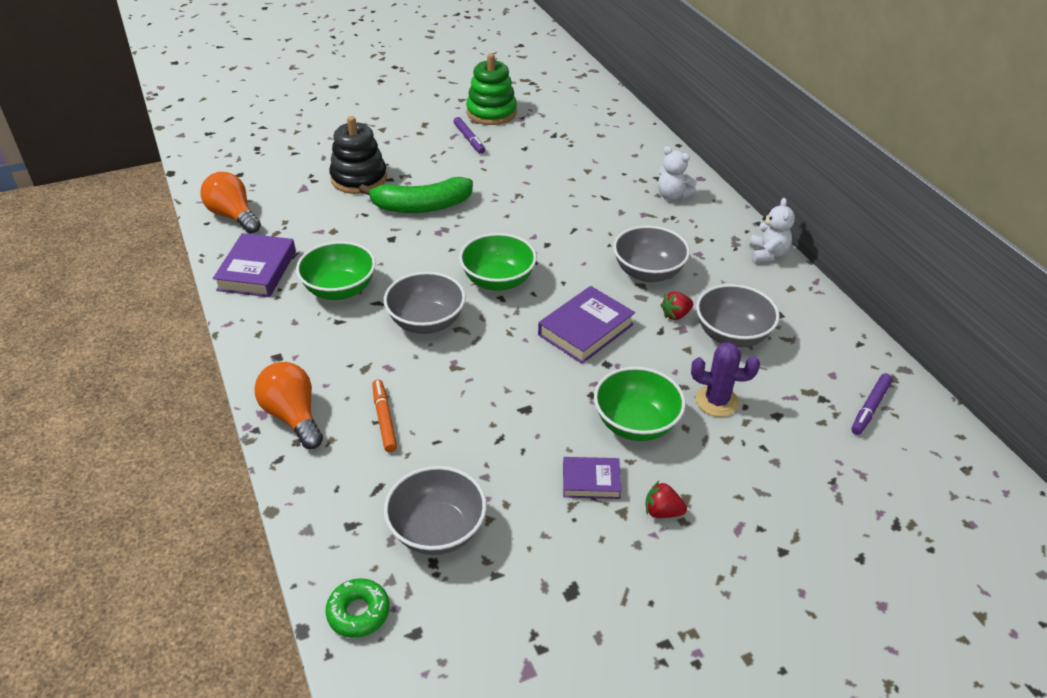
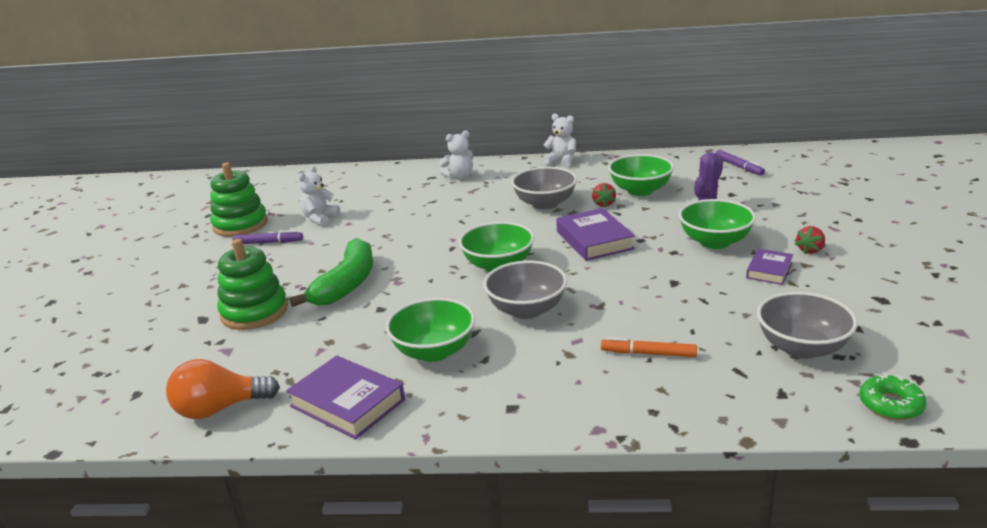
camera: 60 degrees left, 15 degrees down
(293, 416) = (613, 408): orange light bulb -> none
(359, 178) = (254, 312): black stacking toy -> green stacking toy
(527, 147) = (320, 218): none -> white teddy bear
(731, 335) = (640, 190): grey bowl -> green bowl

